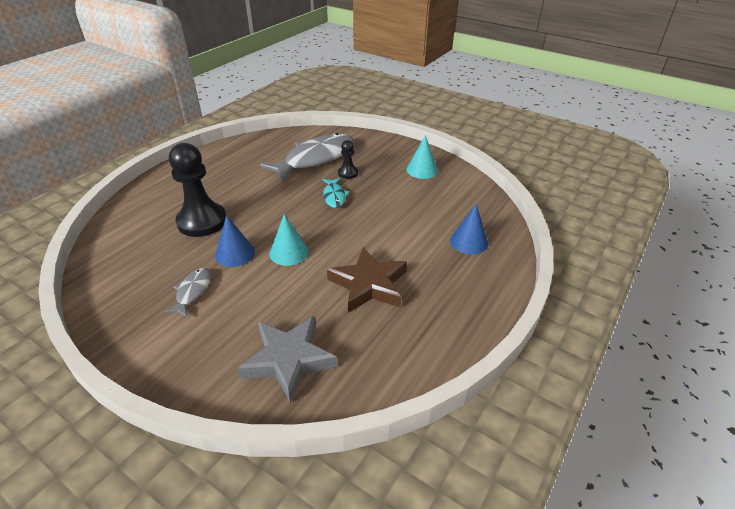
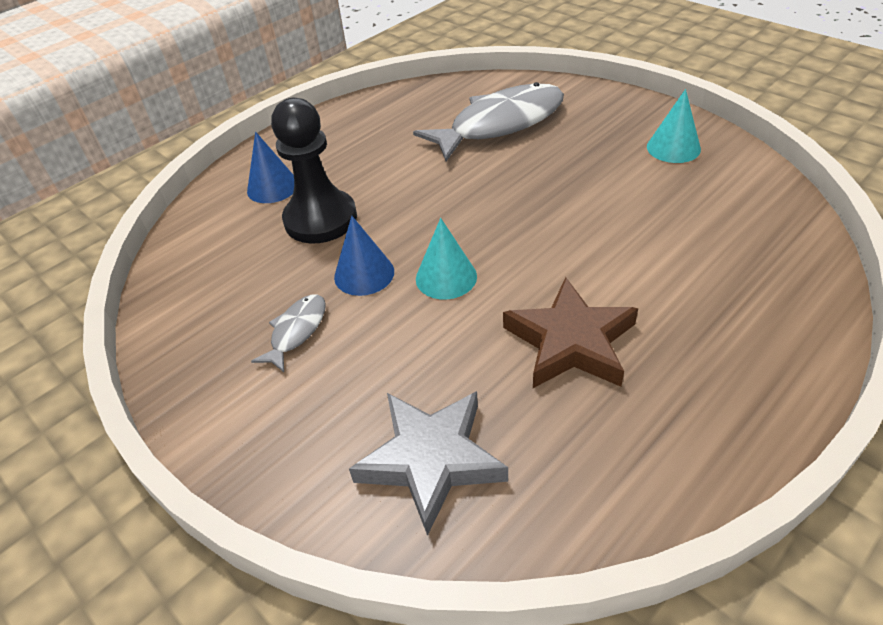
camera: 15 degrees right, 5 degrees up
(334, 196) = (525, 188): turquoise fish -> none
(348, 173) = (549, 149): black pawn -> none
(469, 241) = (749, 278): blue cone -> blue cone (272, 187)

